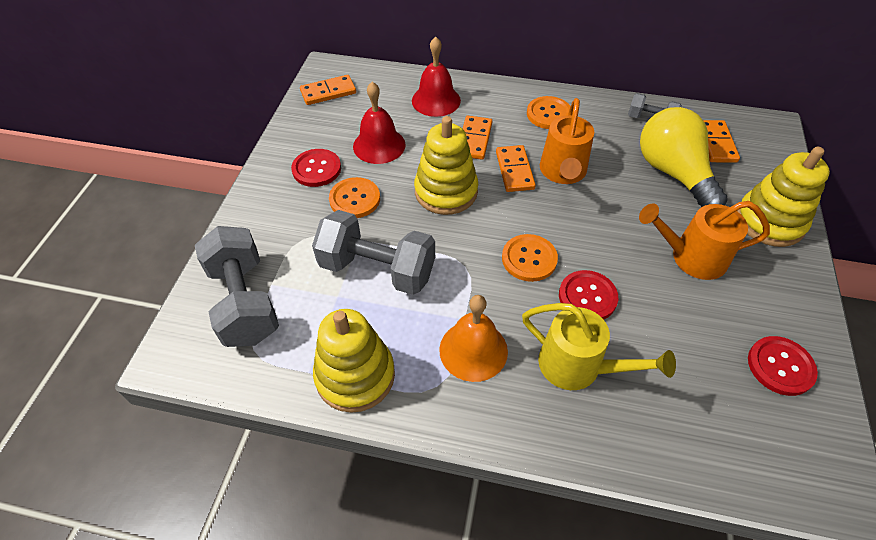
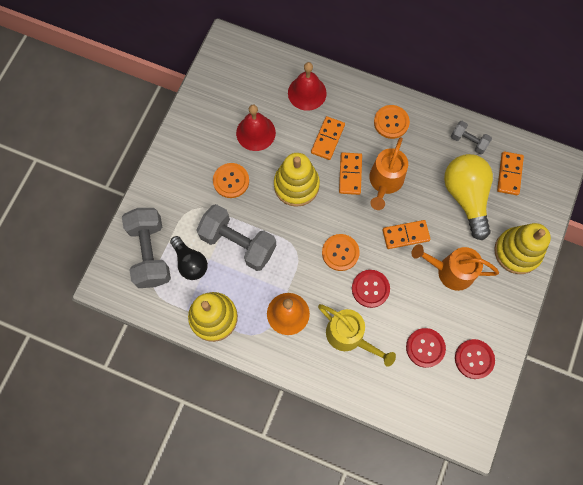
camera: 10 degrees right, 20 degrees up
(308, 305) = (190, 262): none -> black light bulb
(316, 169) = (207, 148): red button -> red button (425, 348)
(328, 92) = (224, 70): orange domino -> orange domino (405, 235)

